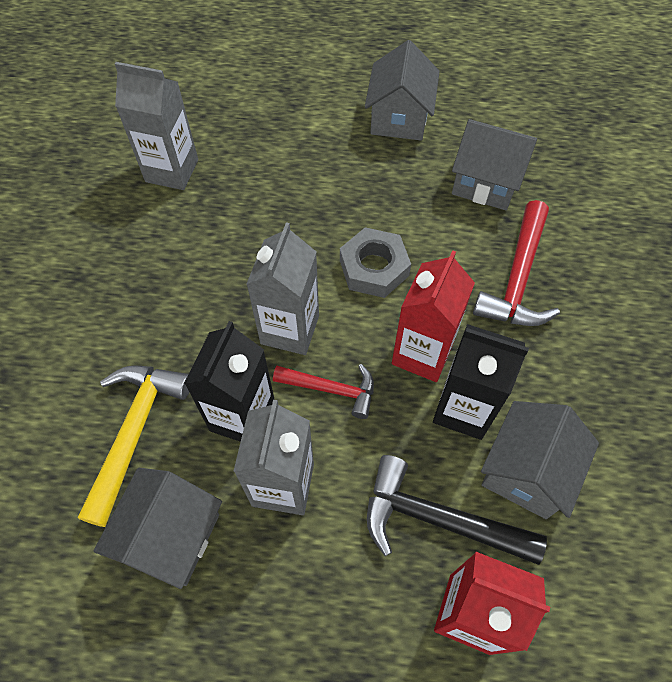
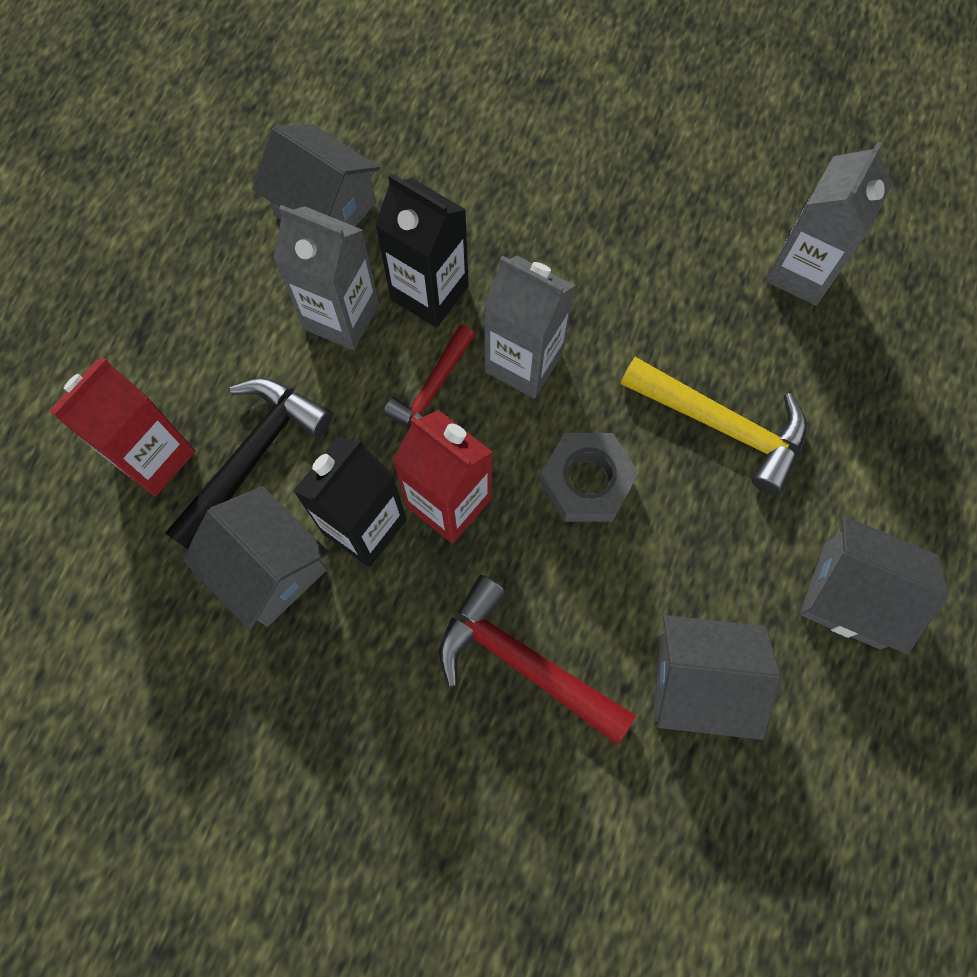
camera: 105 degrees right, 10 degrees up
(135, 431) = (444, 191): yellow hammer -> yellow hammer (723, 426)
(486, 182) = (699, 682): grey house -> grey house turned 60 degrees clockwise

